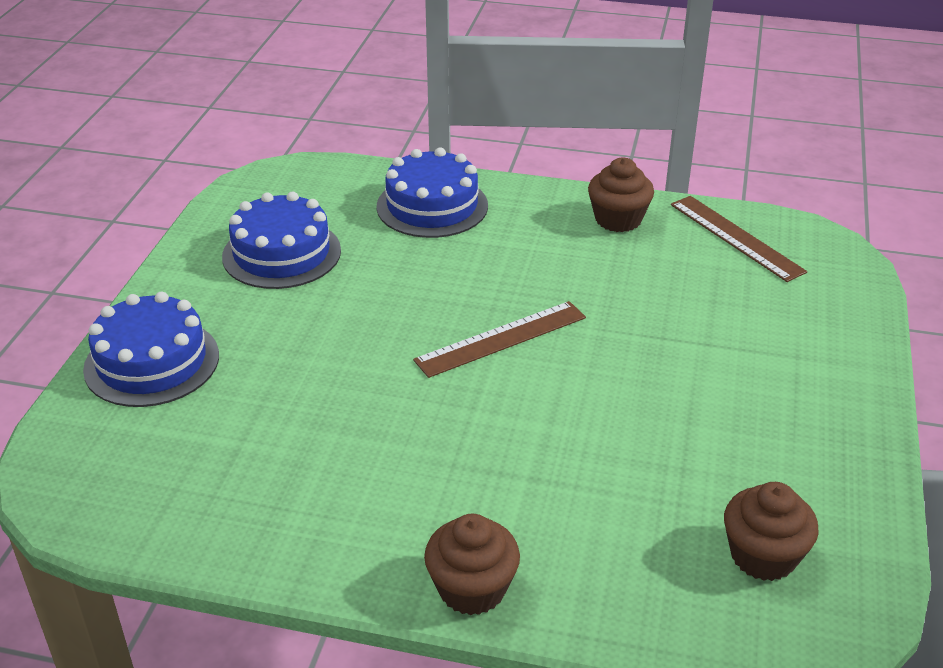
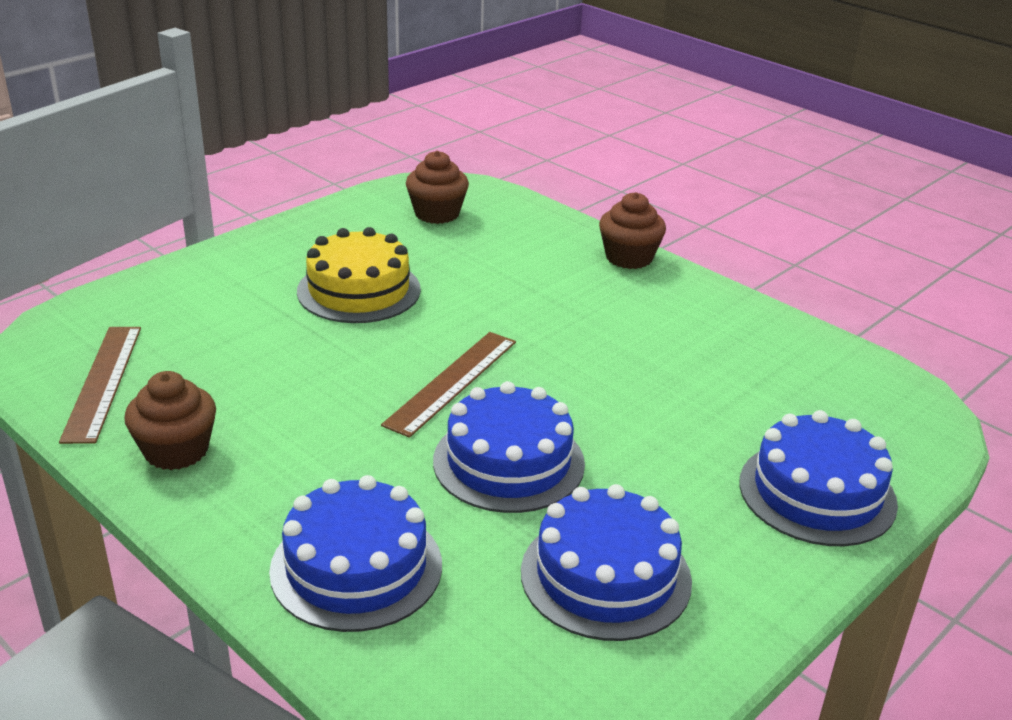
camera: 150 degrees left, 5 degrees down
(399, 295) = (508, 462): none -> blue cake
(501, 339) = (452, 382): brown ruler -> brown ruler turned 60 degrees counterclockwise
(687, 396) = (359, 290): none -> yellow cake

